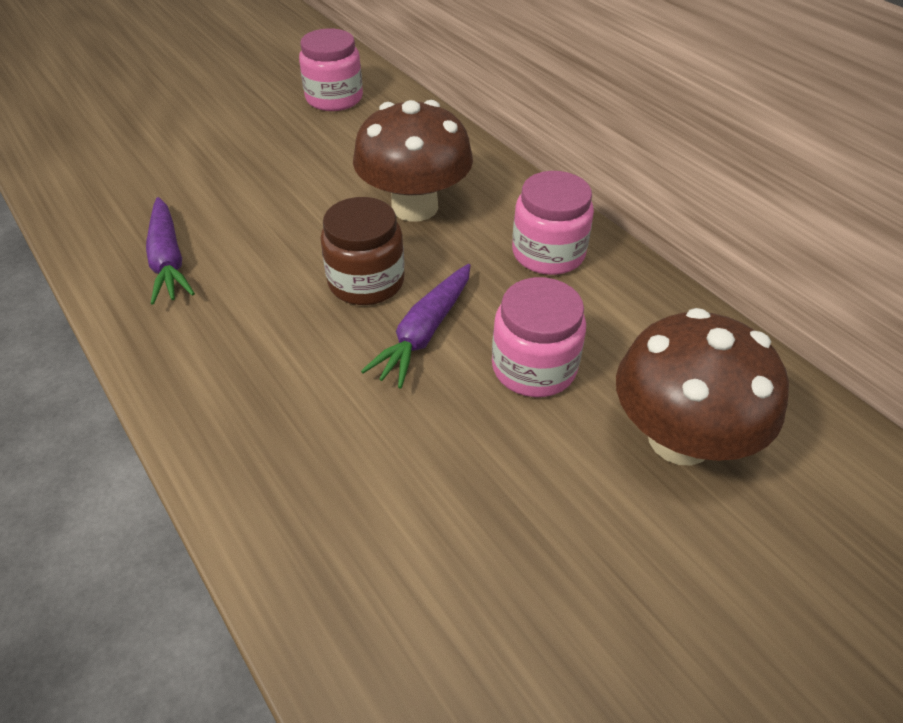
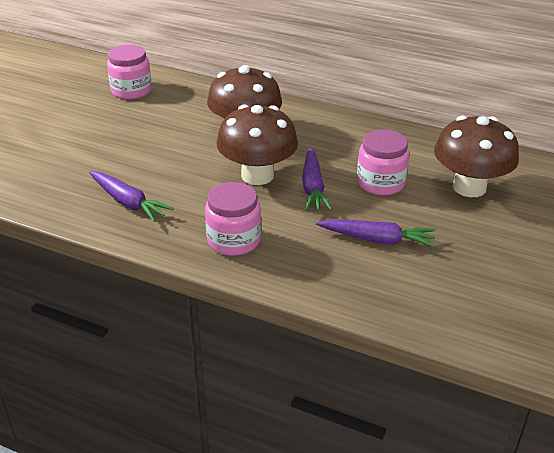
camera: 30 degrees left, 10 degrees down
(366, 282) = (257, 175): brown jar -> brown mushroom
(434, 474) = (377, 240): none -> purple carrot
(548, 253) = (339, 133): pink jar -> pink jar (233, 240)

